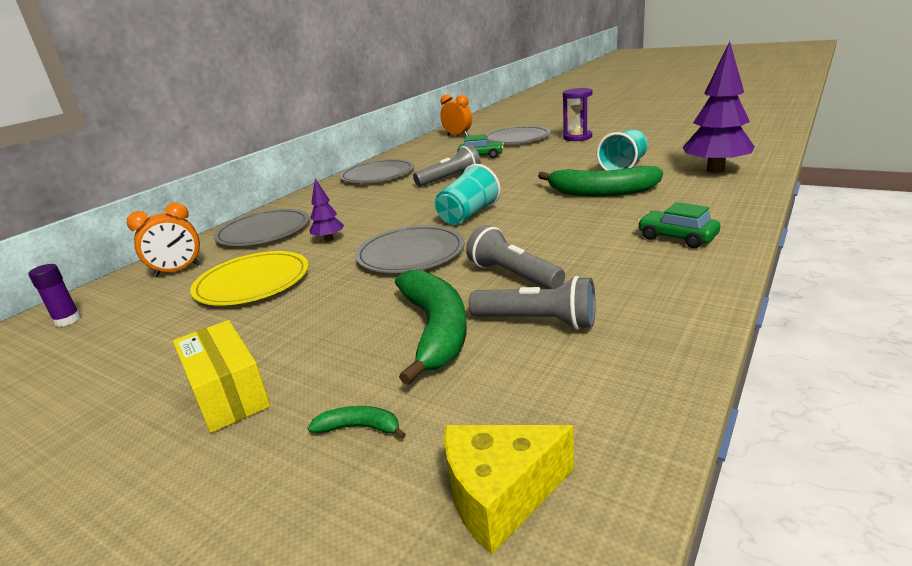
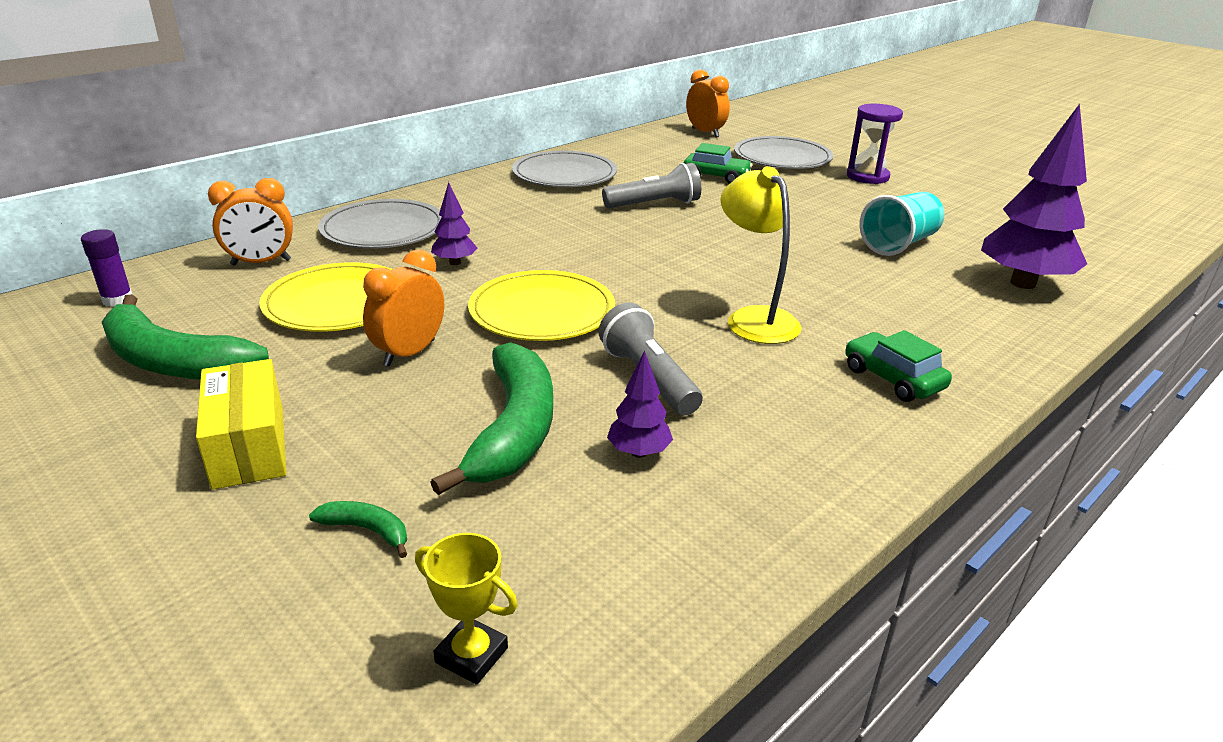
camera: 10 degrees right, 5 degrees up
(326, 301) = (409, 353): none -> orange clock
(410, 253) = (542, 311): grey plate -> yellow plate
(468, 215) = (644, 271): turquoise cup -> none
(500, 496) = (471, 655): yellow cheese -> yellow trophy
(537, 321) = (639, 452): grey flashlight -> purple tree
(561, 225) = (754, 318): none -> yellow lamp
(601, 192) = (841, 279): green banana -> green banana (173, 362)

